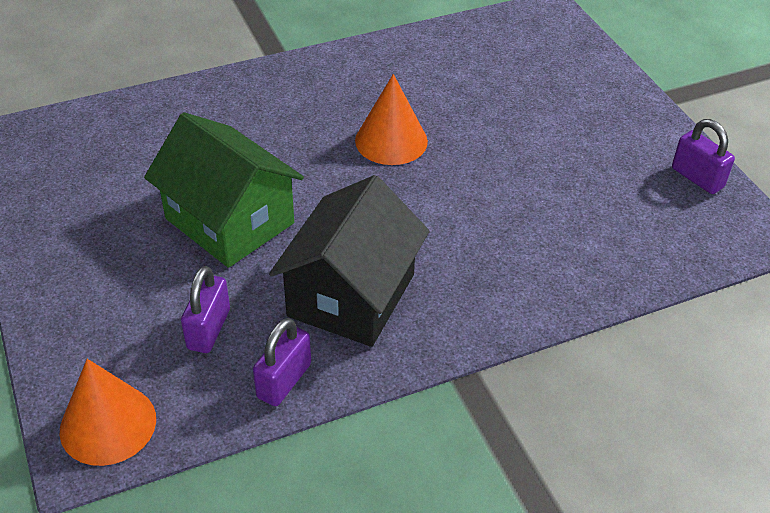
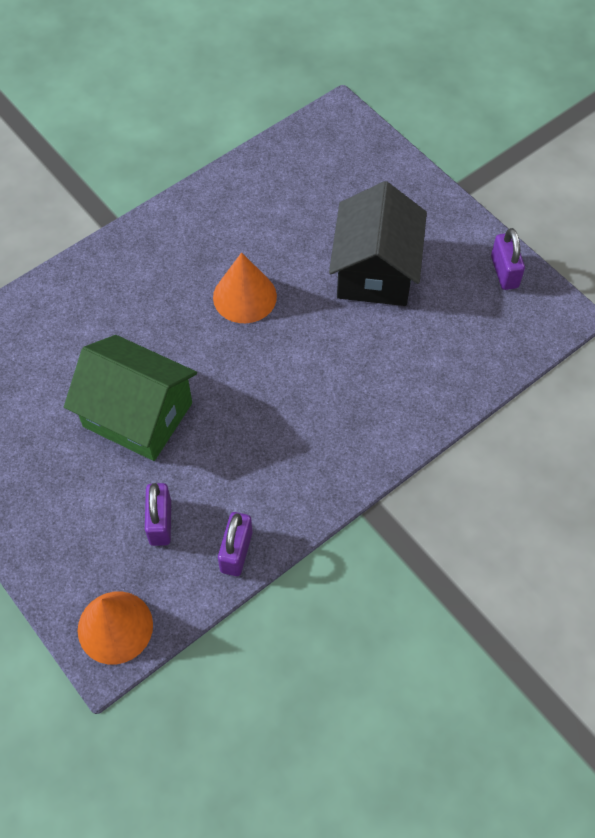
camera: 15 degrees left, 15 degrees up
(351, 295) = (262, 460): black house -> black house (375, 271)
(697, 178) = (504, 272): purple padlock -> purple padlock turned 45 degrees clockwise

